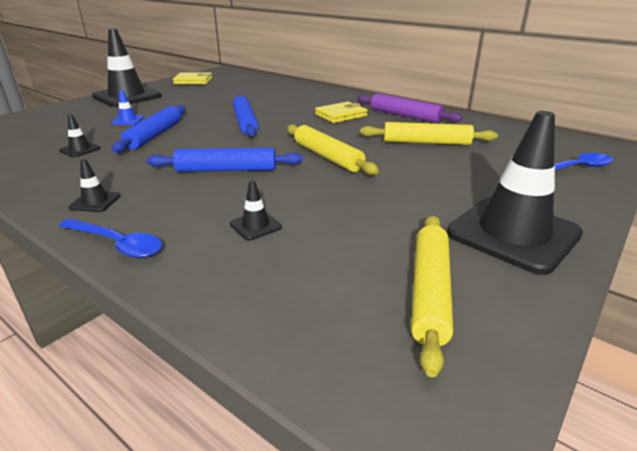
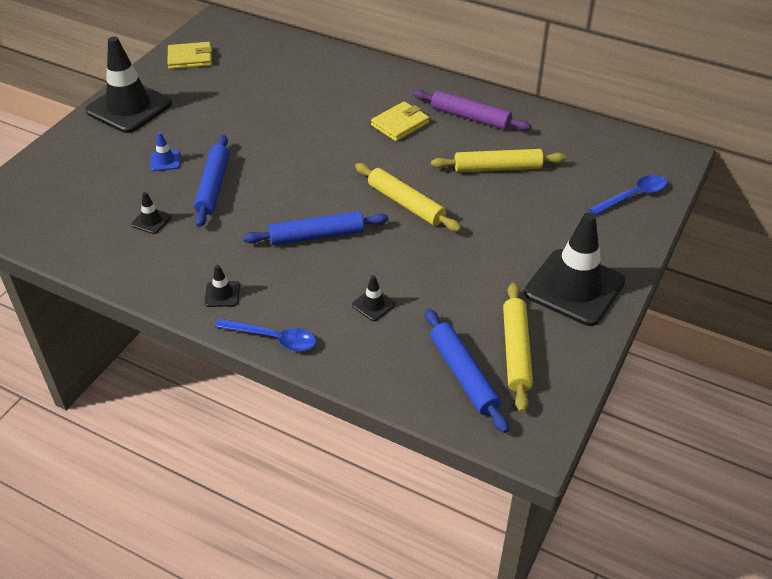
camera: 10 degrees left, 15 degrees up
(245, 122) = (299, 150): blue rolling pin -> blue rolling pin (463, 375)

